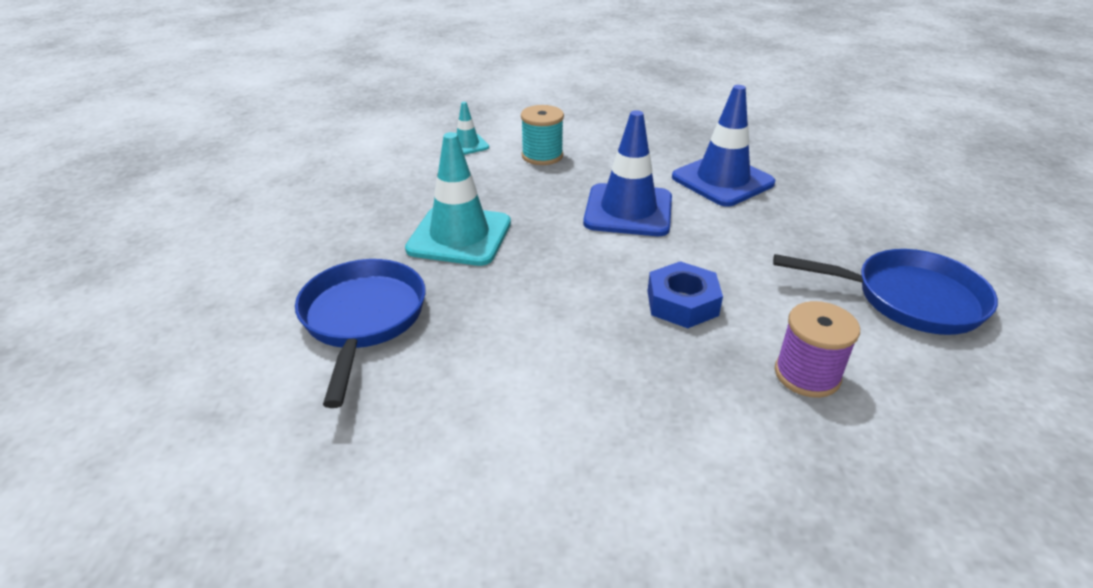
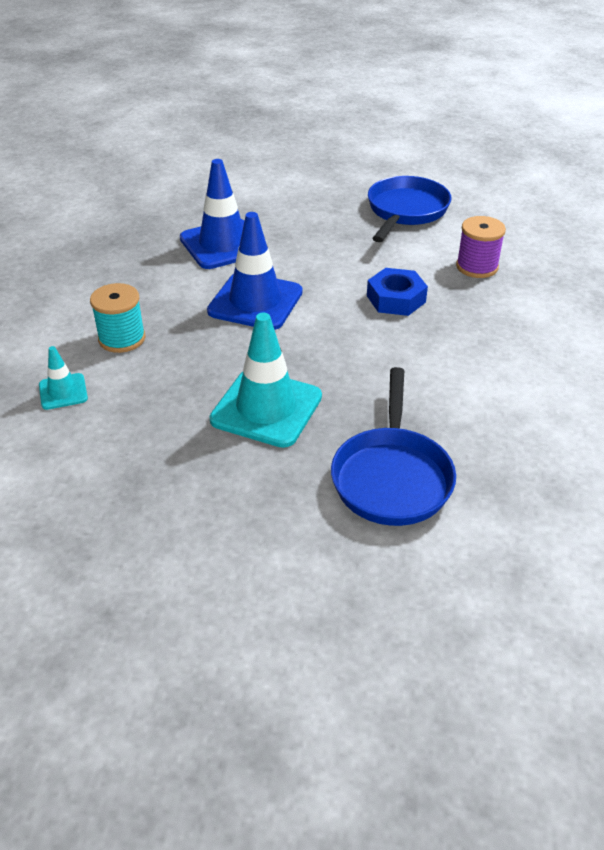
camera: 80 degrees left, 5 degrees up
(363, 319) = (392, 477): blue pan -> blue pan turned 90 degrees counterclockwise

